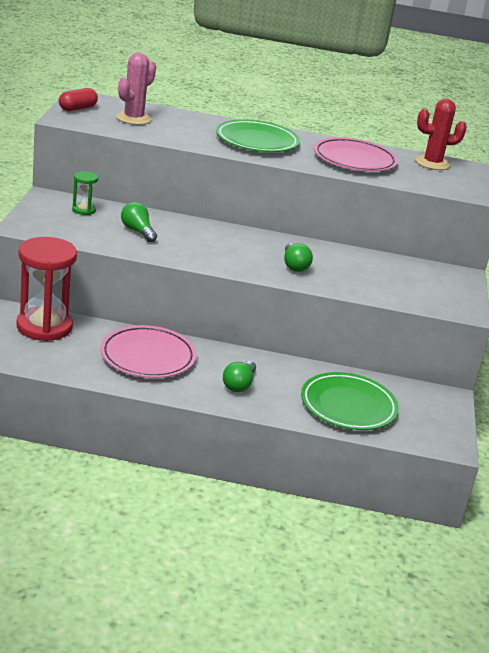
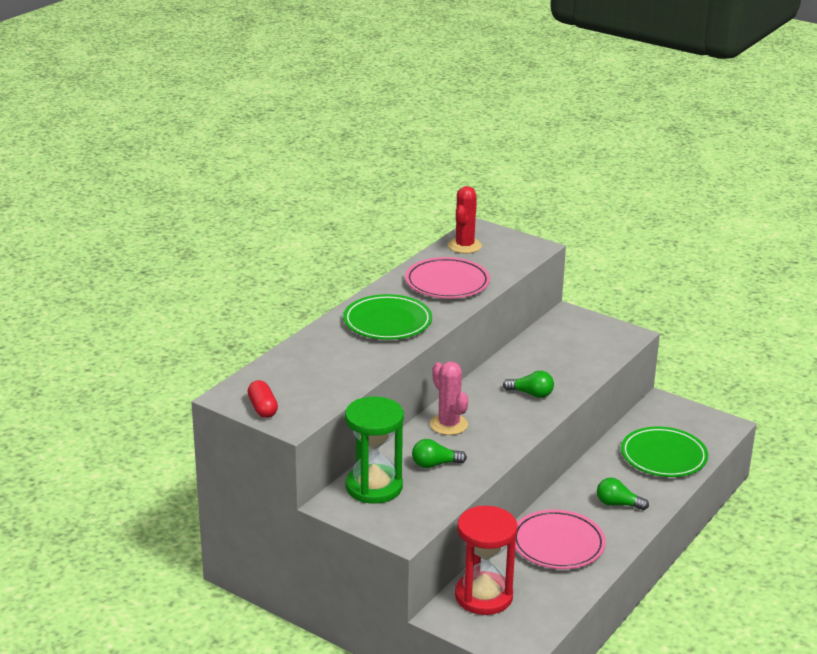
camera: 60 degrees left, 0 degrees up
(84, 210) = (374, 487): green hourglass -> green hourglass, size x2.19
(133, 118) = (304, 379): pink cactus -> pink cactus (448, 425)
(239, 385) = (618, 504): green light bulb -> green light bulb turned 150 degrees clockwise

